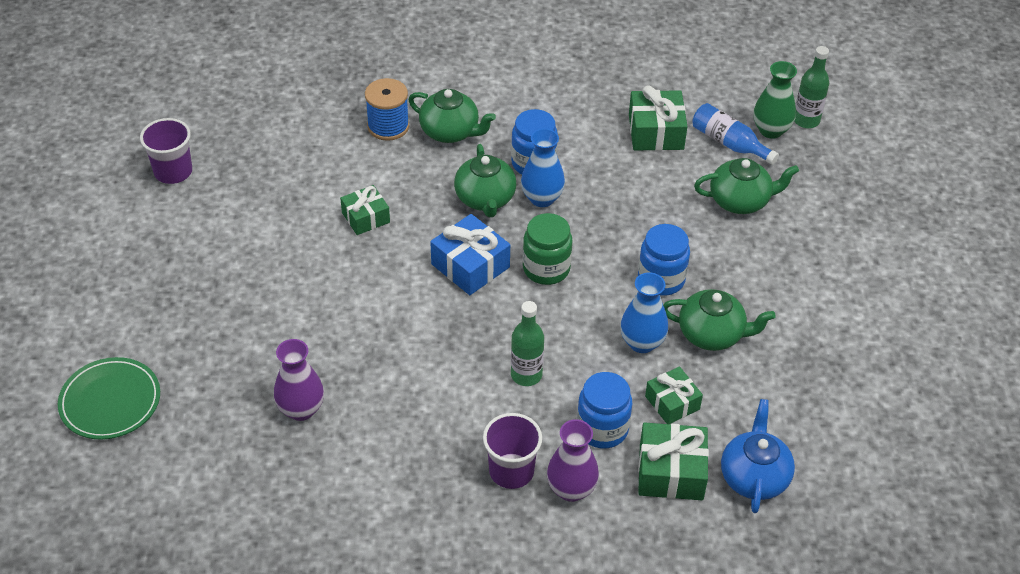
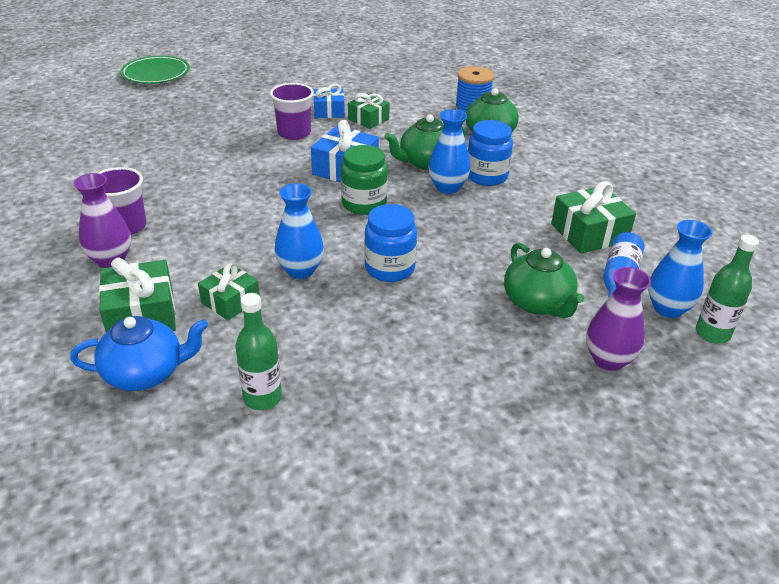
camera: 70 degrees right, 10 degrees down
(173, 172) = (364, 52): purple cup -> purple cup (294, 133)
(301, 409) = (167, 131): purple vase -> purple vase (608, 360)
(327, 247) = (329, 111): none -> blue gift
(526, 375) = (235, 215): green bottle -> green bottle (262, 398)
(602, 429) = (185, 265): blue jar -> none
(712, 334) = (333, 313): green teapot -> none
(771, 130) = (668, 308): green vase -> blue vase

